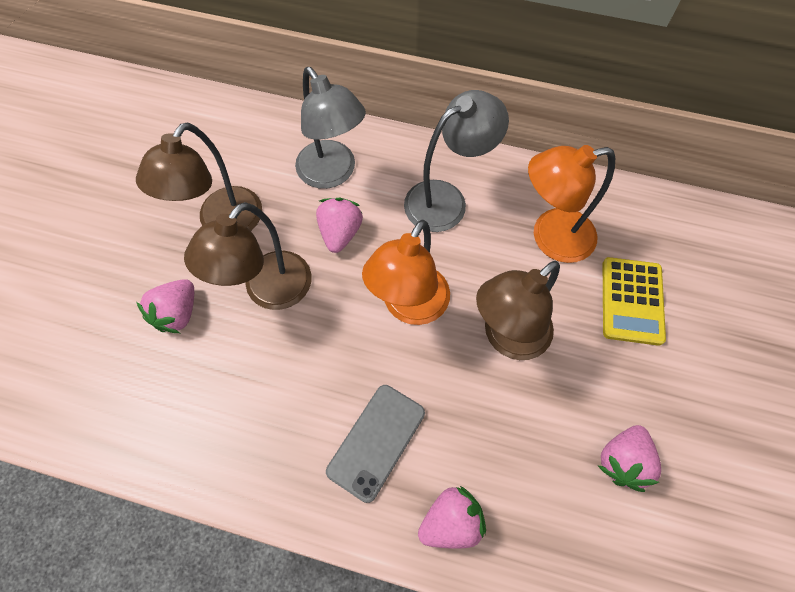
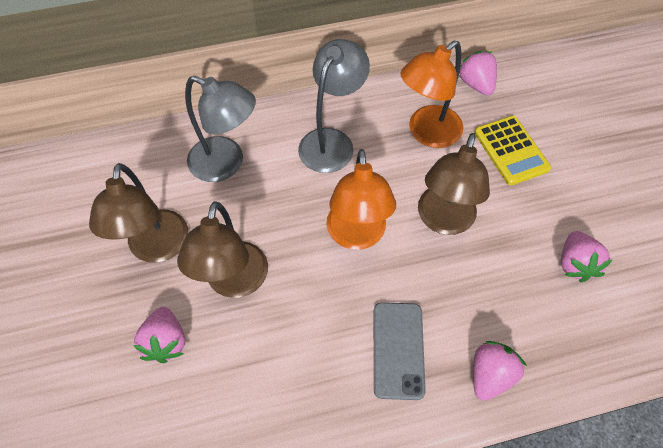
camera: 30 degrees left, 5 degrees down
(340, 233) = (264, 207): pink strawberry -> pink strawberry (476, 84)

